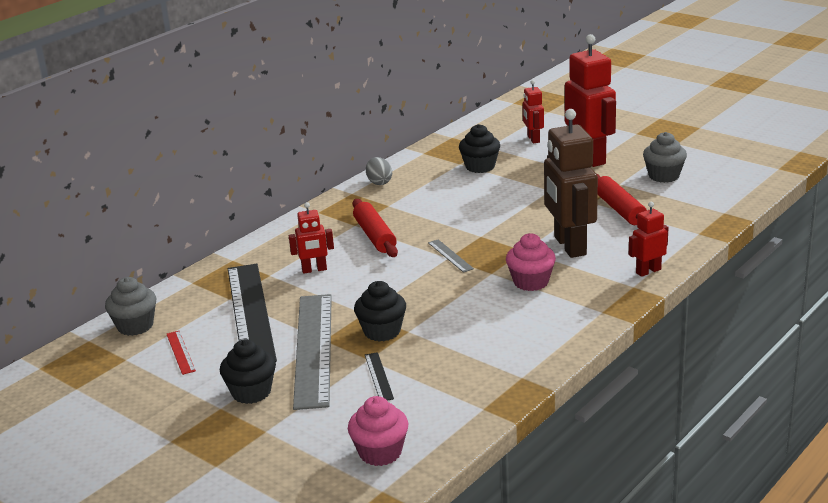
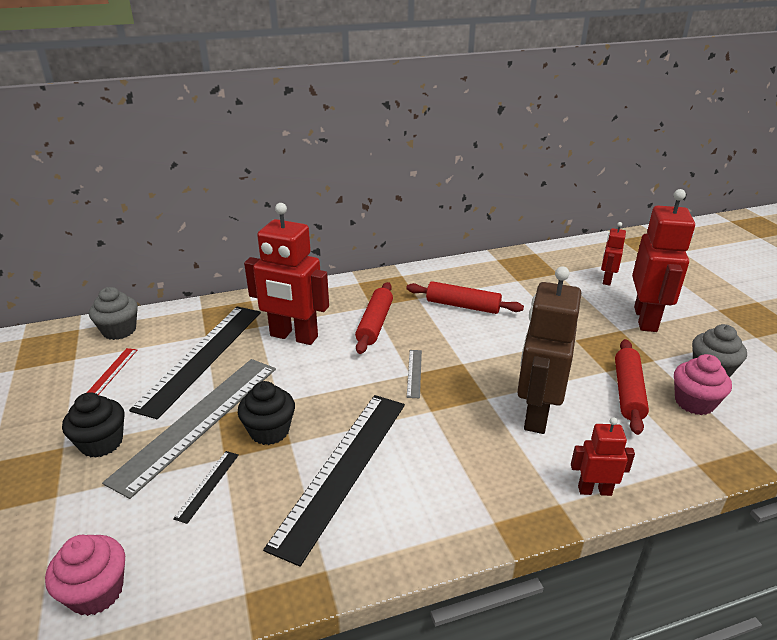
camera: 30 degrees right, 5 degrees up
(314, 270) = (293, 336): red robot -> red robot, size x1.97
(379, 182) = (433, 273): grey egg -> none
(435, 198) = (462, 306): none -> red rolling pin
(468, 328) = (342, 469): none -> black ruler
(480, 167) = (532, 290): black cupcake -> none
(531, 282) = (457, 441): pink cupcake -> pink cupcake (694, 402)

